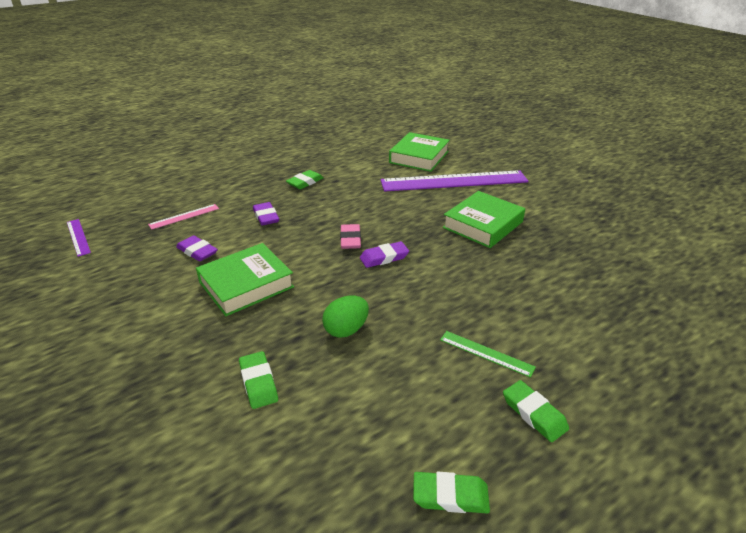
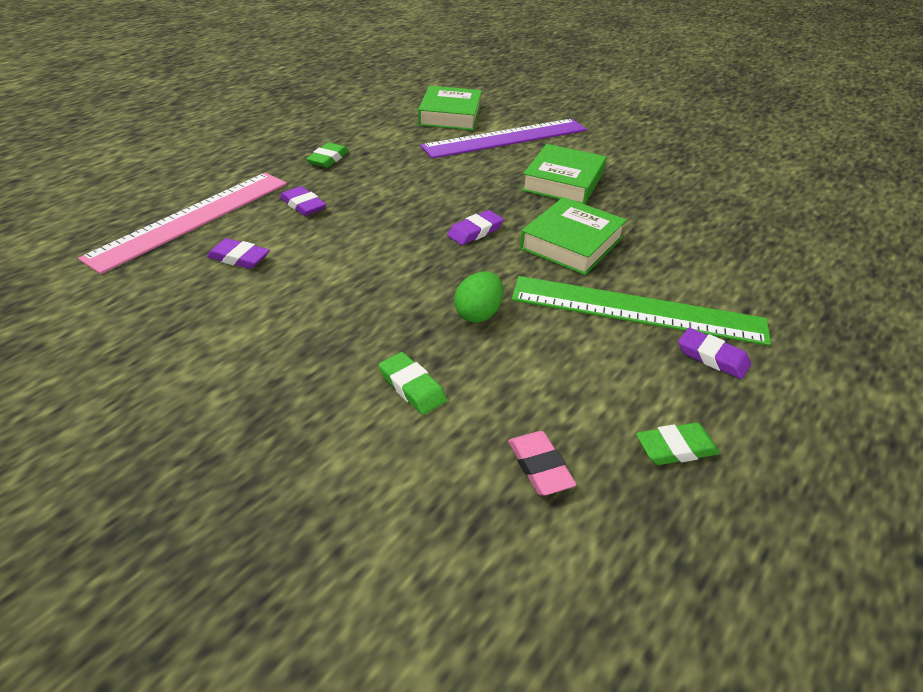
camera: 20 degrees left, 5 degrees up
(78, 237) = (52, 264): purple ruler -> none
(184, 216) = (192, 218): pink ruler -> pink ruler, size x2.37
(246, 284) = (328, 286): green book -> green book (571, 243)
(350, 239) = (424, 217): pink eraser -> pink eraser (540, 466)
(486, 353) = (637, 310): green ruler -> green ruler, size x2.37
(534, 413) = (712, 357): green eraser -> purple eraser

